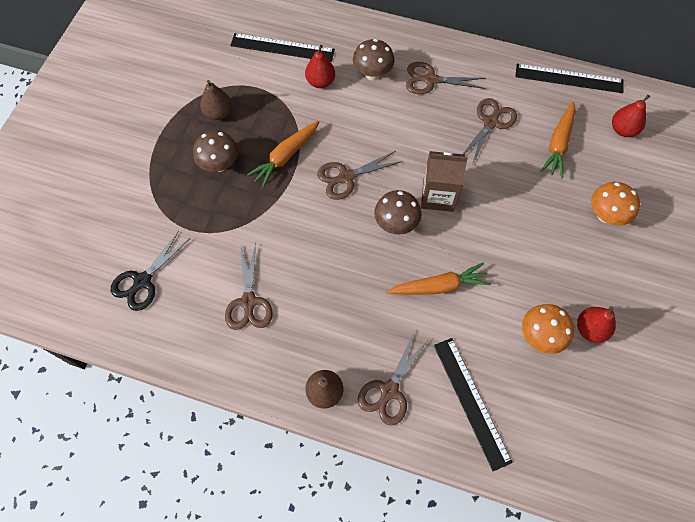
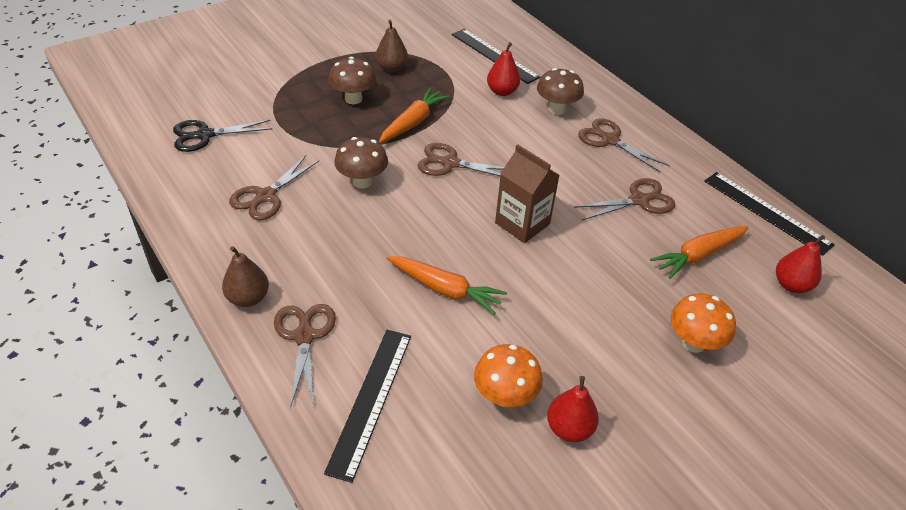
camera: 35 degrees right, 20 degrees down
(285, 156) = (413, 122): orange carrot -> orange carrot turned 135 degrees clockwise
(389, 390) = (304, 336): brown scissors -> brown scissors turned 105 degrees clockwise
(396, 224) = (457, 220): brown mushroom -> brown mushroom (362, 182)

